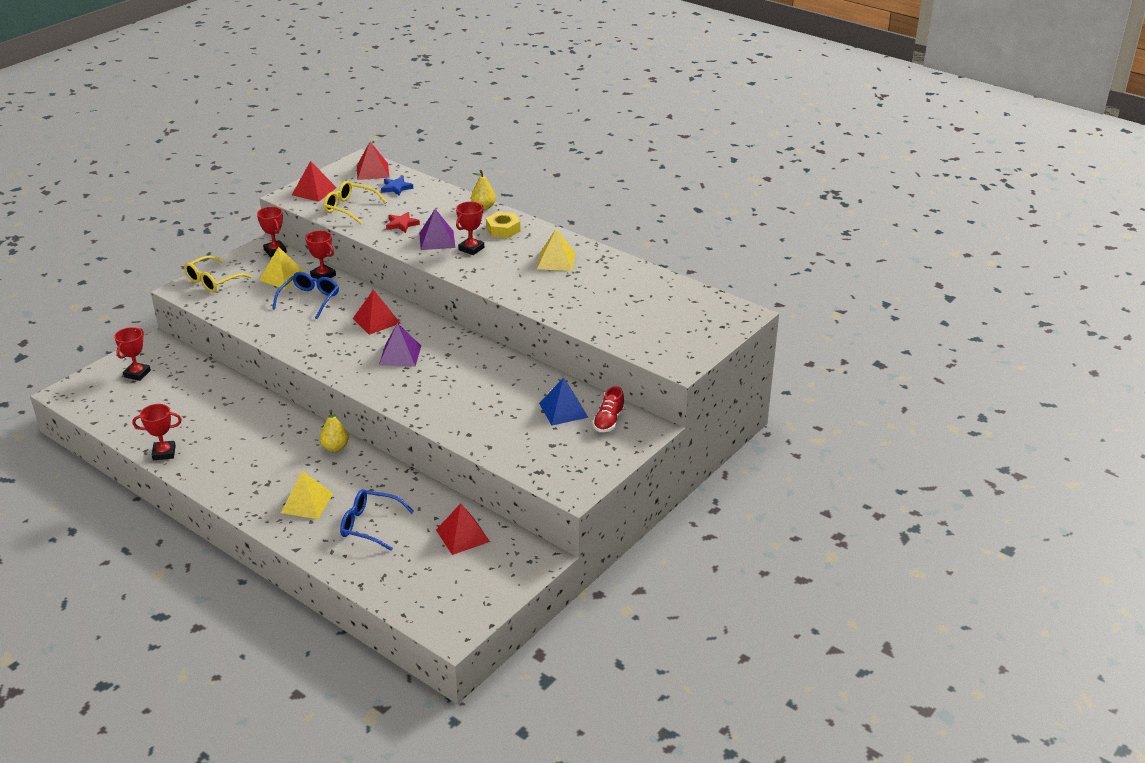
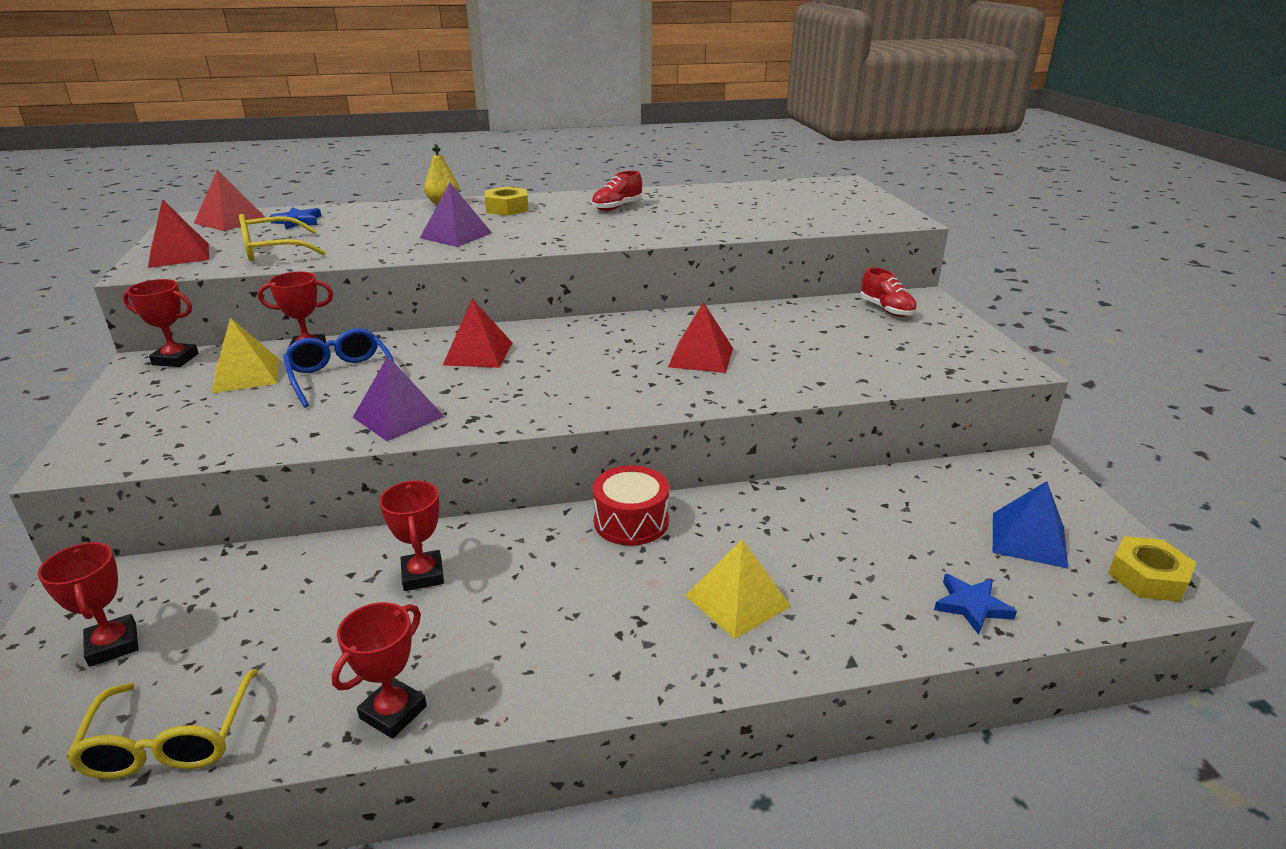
camera: 50 degrees left, 5 degrees down
(213, 281) = (125, 427): yellow glasses -> yellow glasses (170, 741)
(335, 447) = (631, 521): yellow pear -> red drum
(369, 525) = (852, 564): blue glasses -> none
(371, 571) = (971, 606): none -> blue star
(400, 355) = (581, 365): purple pyramid -> purple pyramid (398, 417)
(402, 224) = (380, 239): red star -> none
(457, 622) = (1147, 577): none -> yellow nut
(462, 535) = (944, 500): red pyramid -> red pyramid (701, 357)
(471, 249) = (512, 228): red trophy -> red trophy (423, 575)
(556, 261) = (617, 207): yellow pyramid -> red shoe
(563, 410) = (836, 322): blue pyramid -> blue pyramid (1028, 539)

